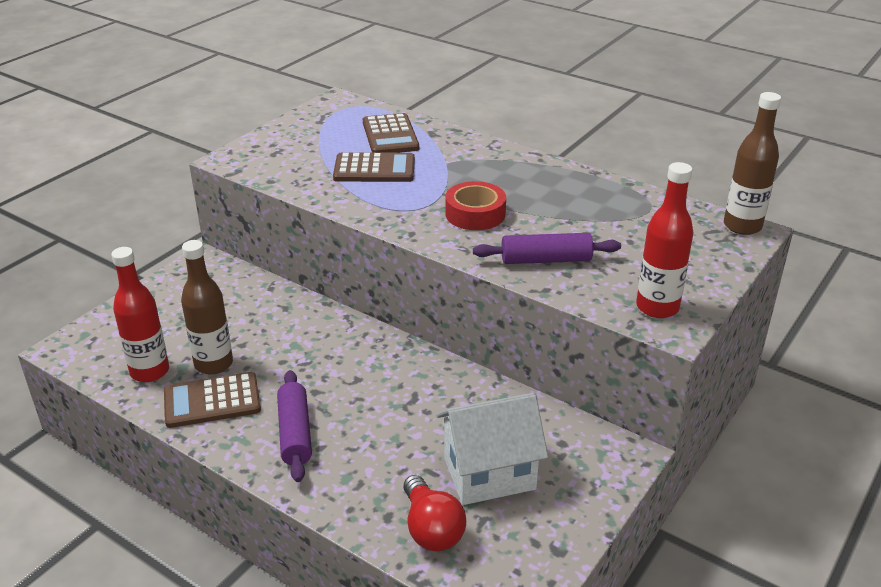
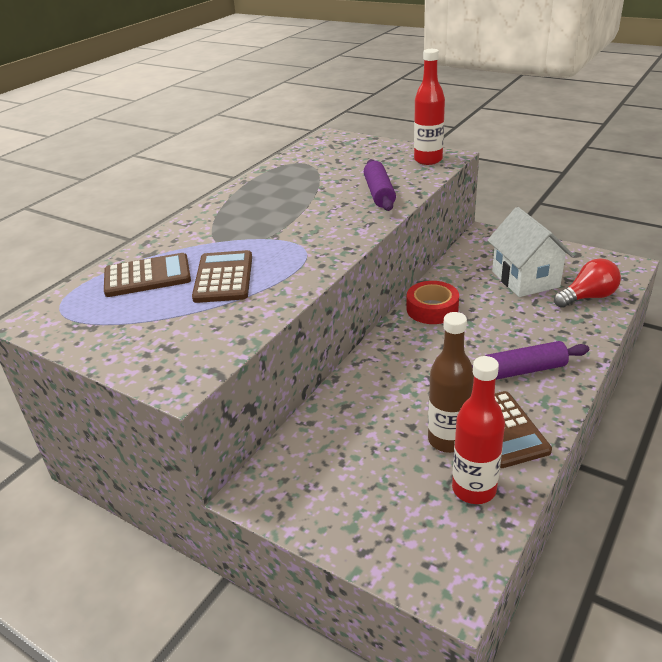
camera: 90 degrees left, 0 degrees up
(475, 214) = (313, 222): red tape -> red tape (432, 309)
(742, 226) = (324, 138): brown bottle -> none

